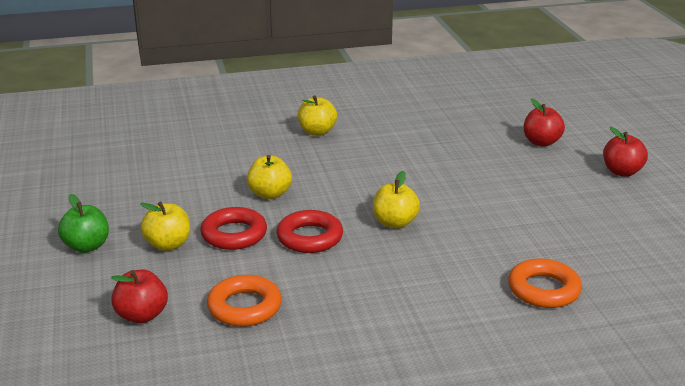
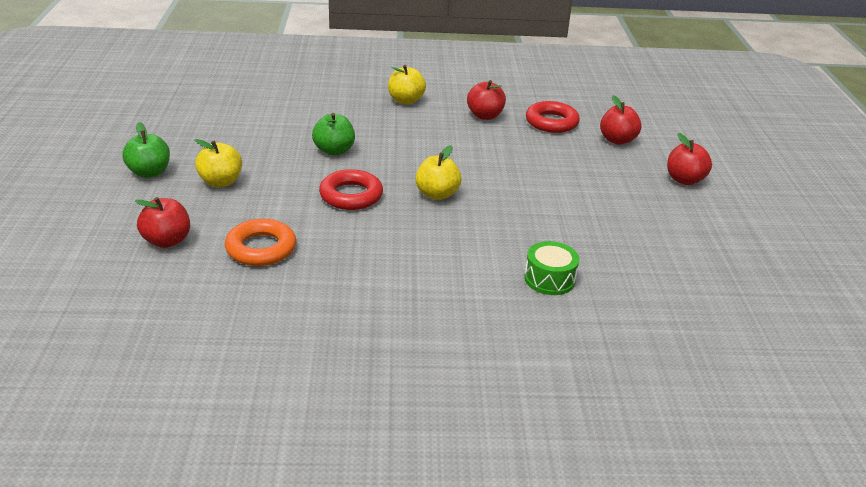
camera: 10 degrees right, 5 degrees up
(234, 234) = (284, 182): red ring -> red ring (551, 122)
(270, 194) = (334, 151): yellow apple -> green apple
(403, 136) = (485, 116): none -> red apple
(543, 289) = (549, 279): orange ring -> green drum

